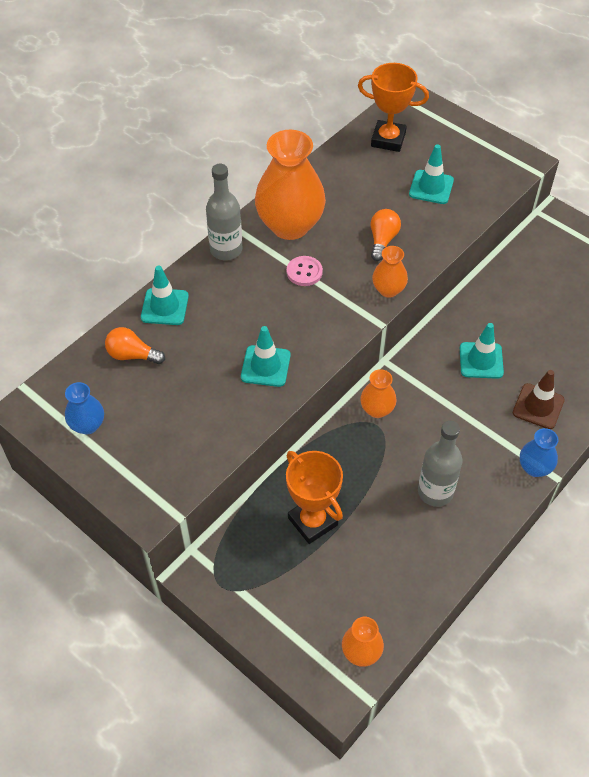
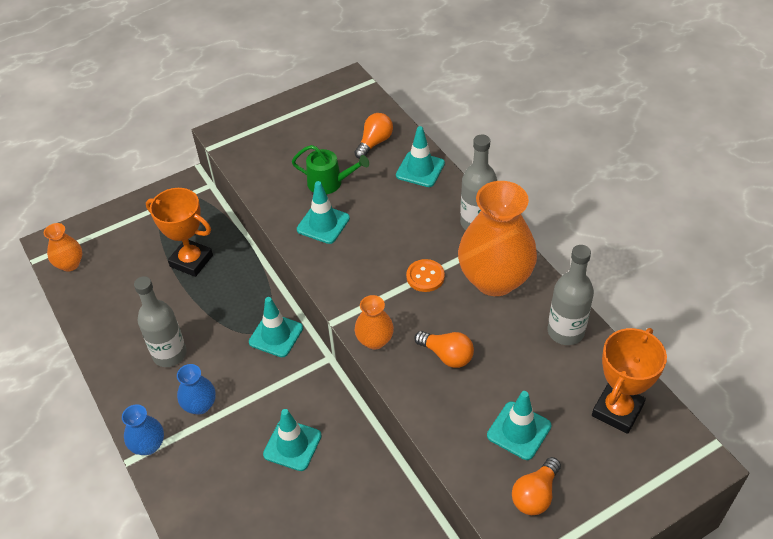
camera: 110 degrees right, 5 degrees down
(88, 425) = (317, 110): blue vase -> blue vase (200, 405)
(205, 378) = (329, 183): none -> green watering can
(304, 272) = (425, 276): pink button -> orange button
(312, 521) = (191, 261): orange trophy -> orange trophy turned 45 degrees clockwise
(328, 175) = (565, 331): none -> grey bottle
(377, 409) = (276, 335): orange vase -> turquoise traffic cone
(477, 171) = (535, 495): none -> orange light bulb
(538, 406) = (212, 478): brown traffic cone -> none

